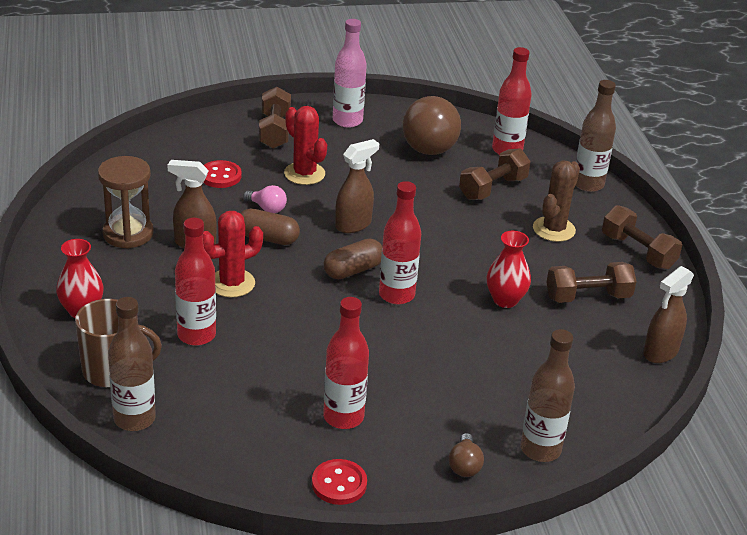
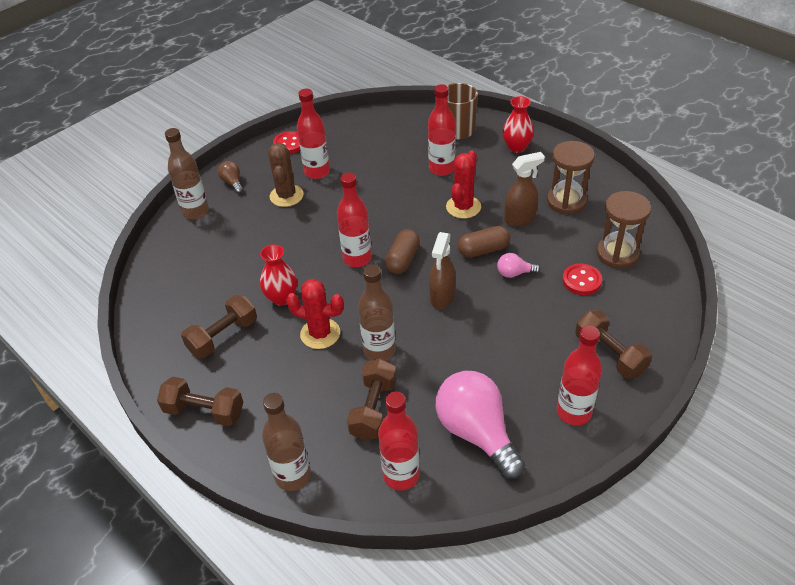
camera: 150 degrees right, 10 degrees up
(134, 419) = (416, 119): brown bottle -> brown bottle (379, 351)
(159, 176) = (617, 254): none -> brown hourglass
(304, 174) = (530, 323): red cactus -> red cactus (320, 334)
(347, 121) = (573, 412): pink bottle -> red bottle
(429, 143) = (477, 433): brown light bulb -> pink light bulb
(553, 229) = (289, 392): brown cactus -> brown cactus (286, 196)
(660, 352) = (147, 318): brown spray bottle -> none

